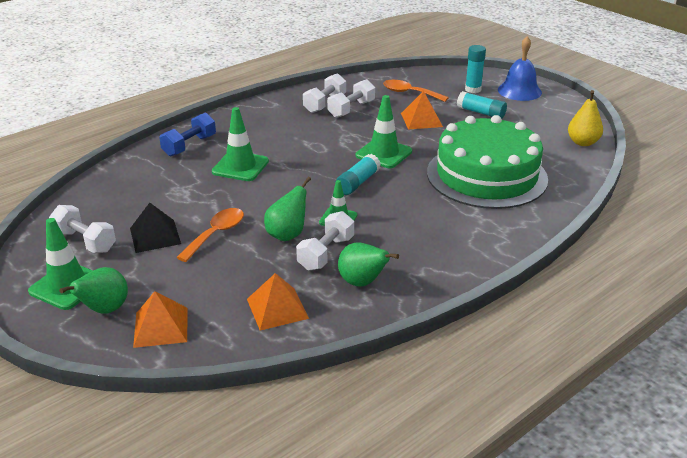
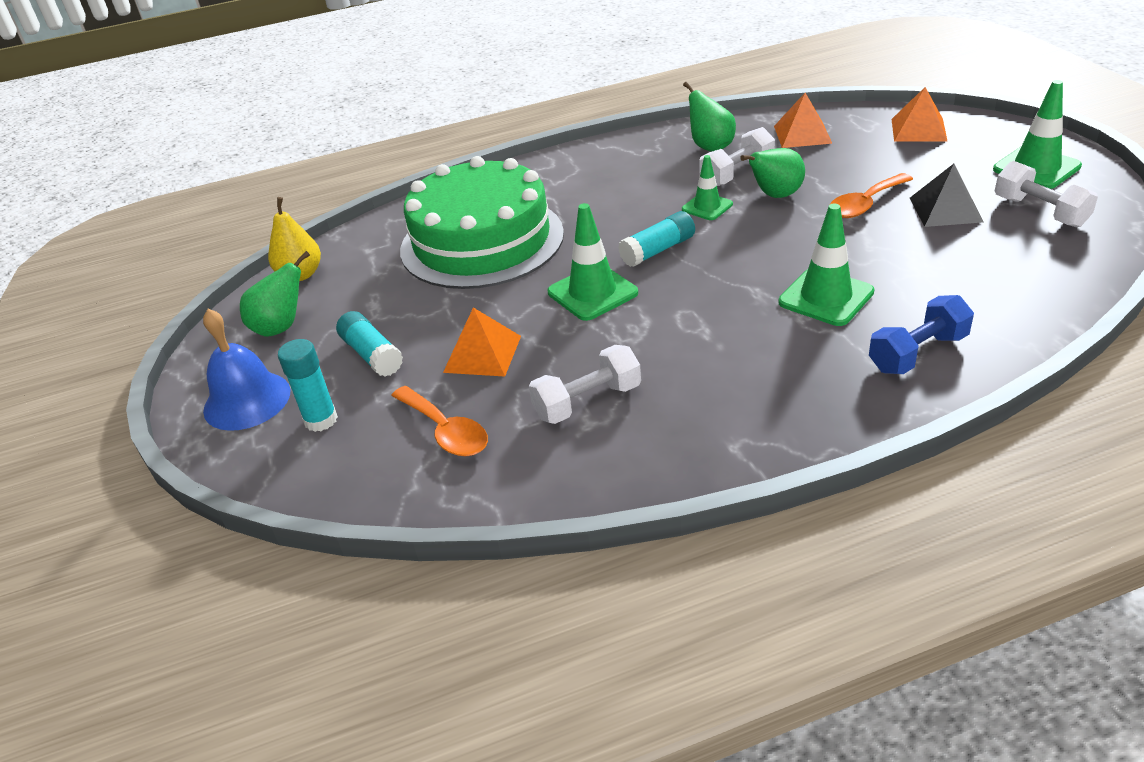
camera: 155 degrees left, 5 degrees up
(104, 310) = (982, 146): green pear -> green pear (281, 327)
(325, 104) = (631, 427): white dumbbell -> none

